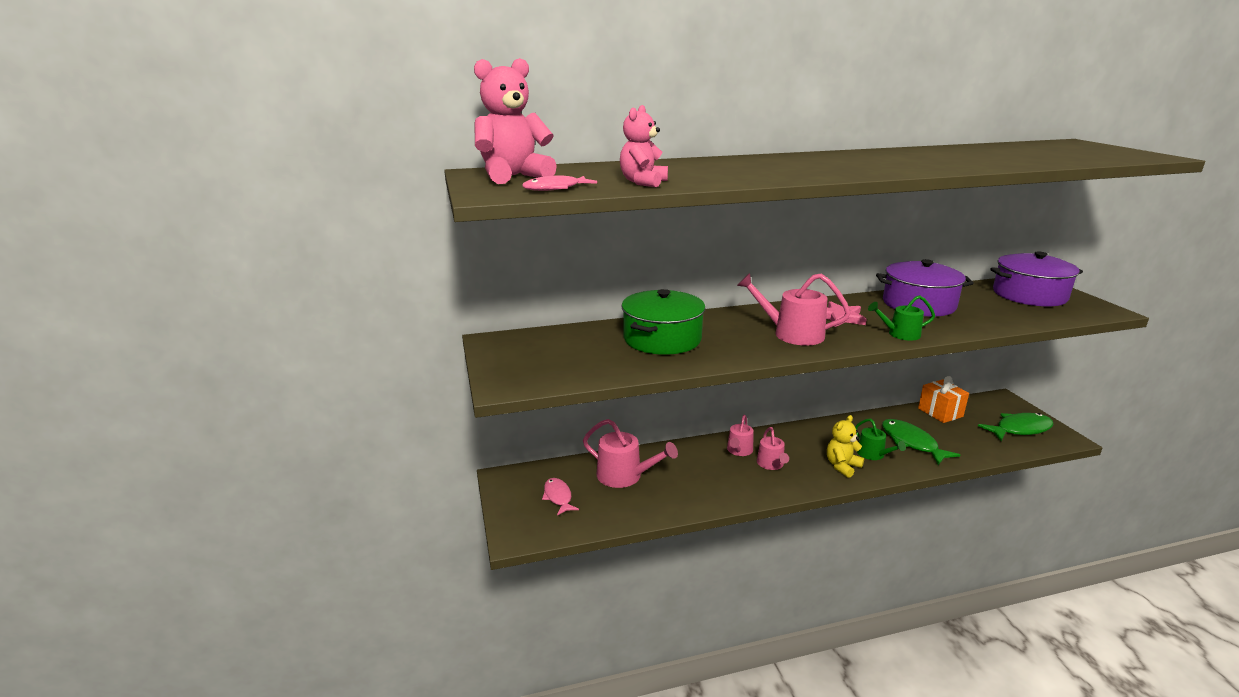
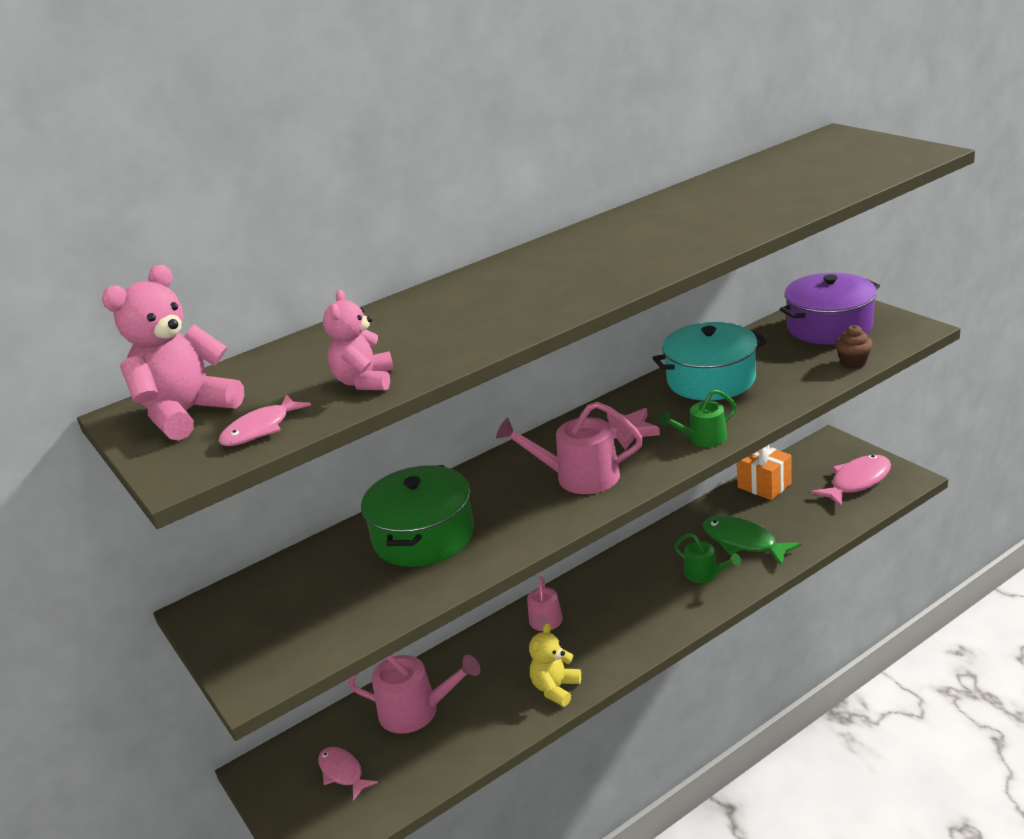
camera: 15 degrees left, 5 degrees up
(771, 464) = (590, 630): pink watering can -> none
(842, 466) = (674, 604): yellow teddy bear -> yellow teddy bear (555, 689)
(918, 304) = (711, 380): purple pot -> turquoise pot
(1020, 429) = (857, 482): green fish -> pink fish
(1044, 318) = (853, 363): none -> brown cupcake

